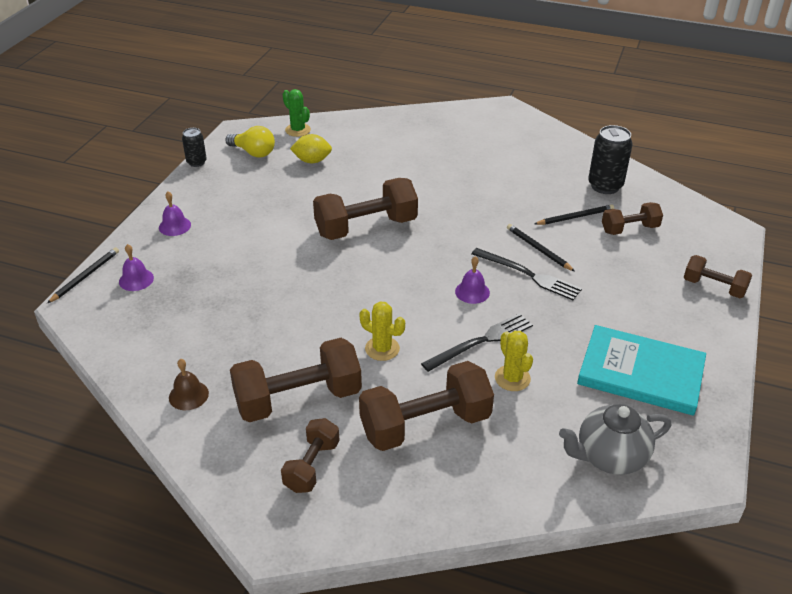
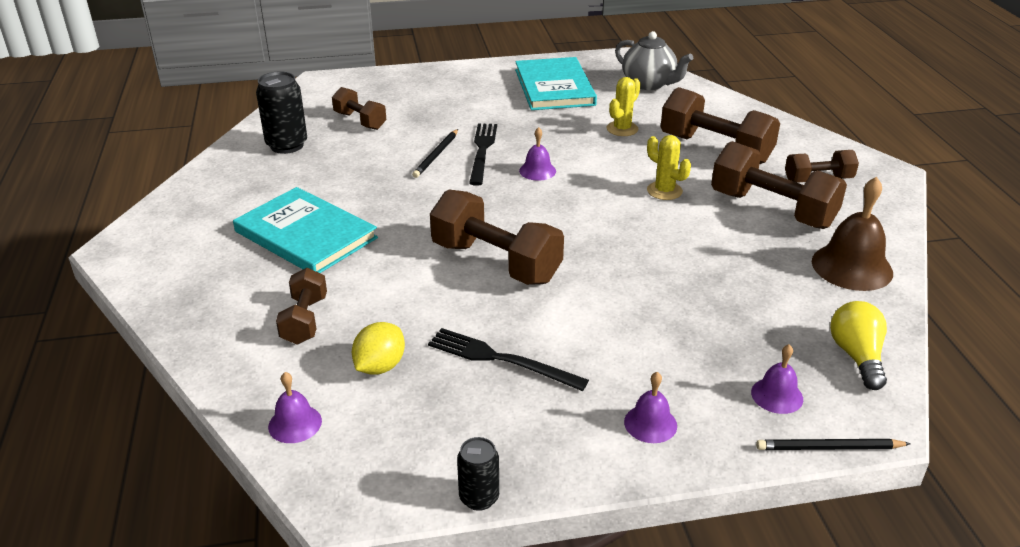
camera: 120 degrees left, 5 degrees down
(188, 395) = (852, 267): brown bell -> brown bell, size x1.83
(253, 152) = (400, 442): yellow light bulb -> yellow light bulb (857, 356)
(298, 130) = (295, 423): green cactus -> purple bell
(312, 161) = (380, 366): yellow lemon -> yellow lemon turned 60 degrees clockwise
(382, 349) = (664, 191): yellow cactus -> yellow cactus turned 45 degrees counterclockwise
(466, 167) = (306, 235): none -> turquoise book
(481, 341) = (597, 150): black fork -> black fork (501, 359)
(575, 217) = (362, 149): black pencil -> none
(714, 287) = (417, 77): brown dumbbell -> brown dumbbell (304, 320)

